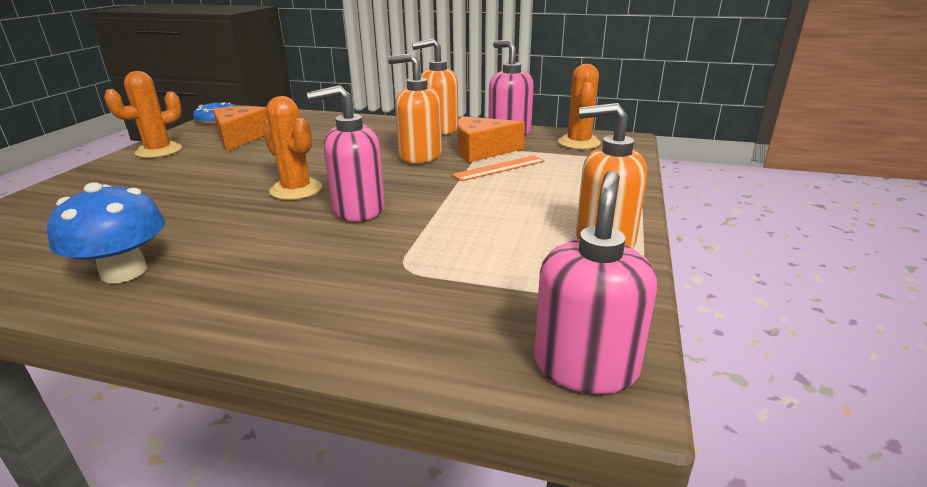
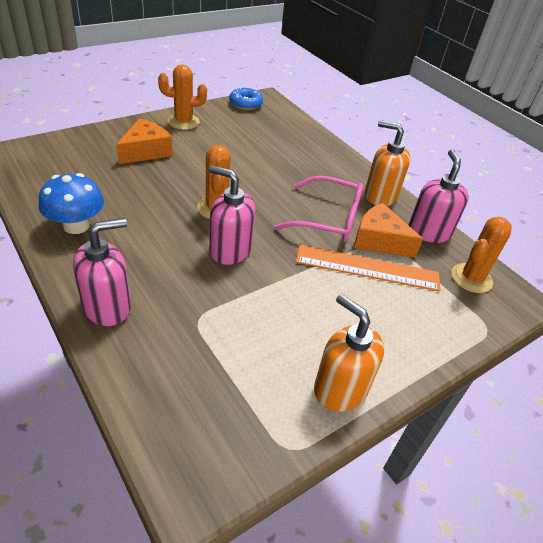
camera: 35 degrees right, 15 degrees up
(240, 138) = (239, 132): orange cheese -> orange cheese (146, 151)
(420, 155) = (329, 219): orange soap dispenser -> pink glasses
(499, 168) = (367, 268): orange ruler -> orange ruler, size x1.62
(585, 366) = (196, 466): pink soap dispenser -> pink soap dispenser (107, 306)

